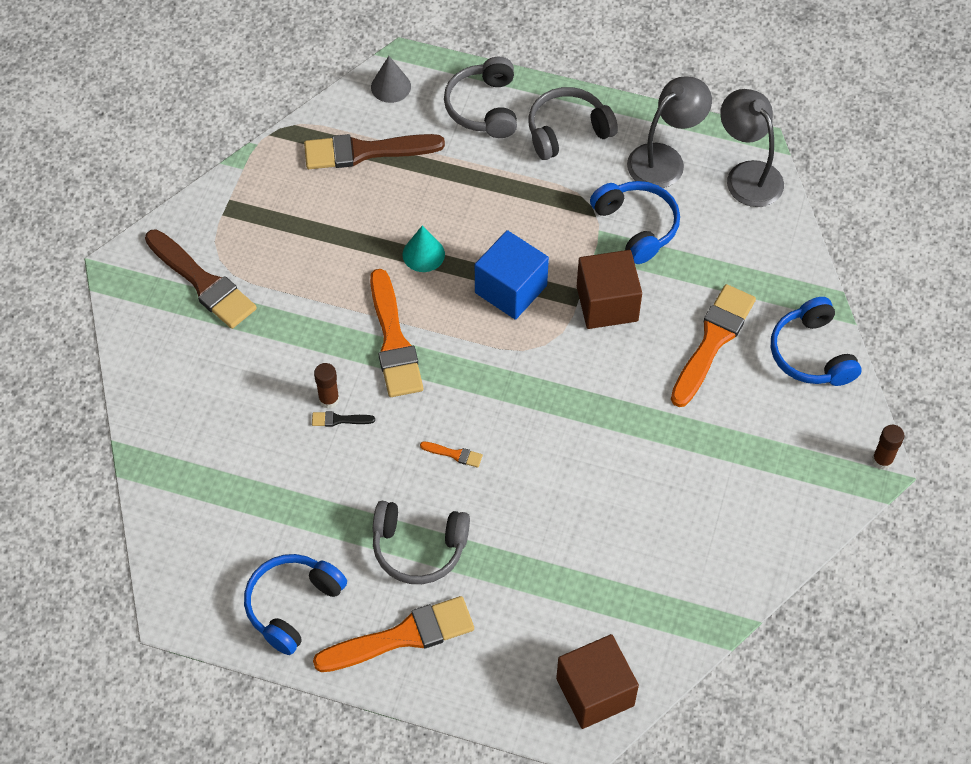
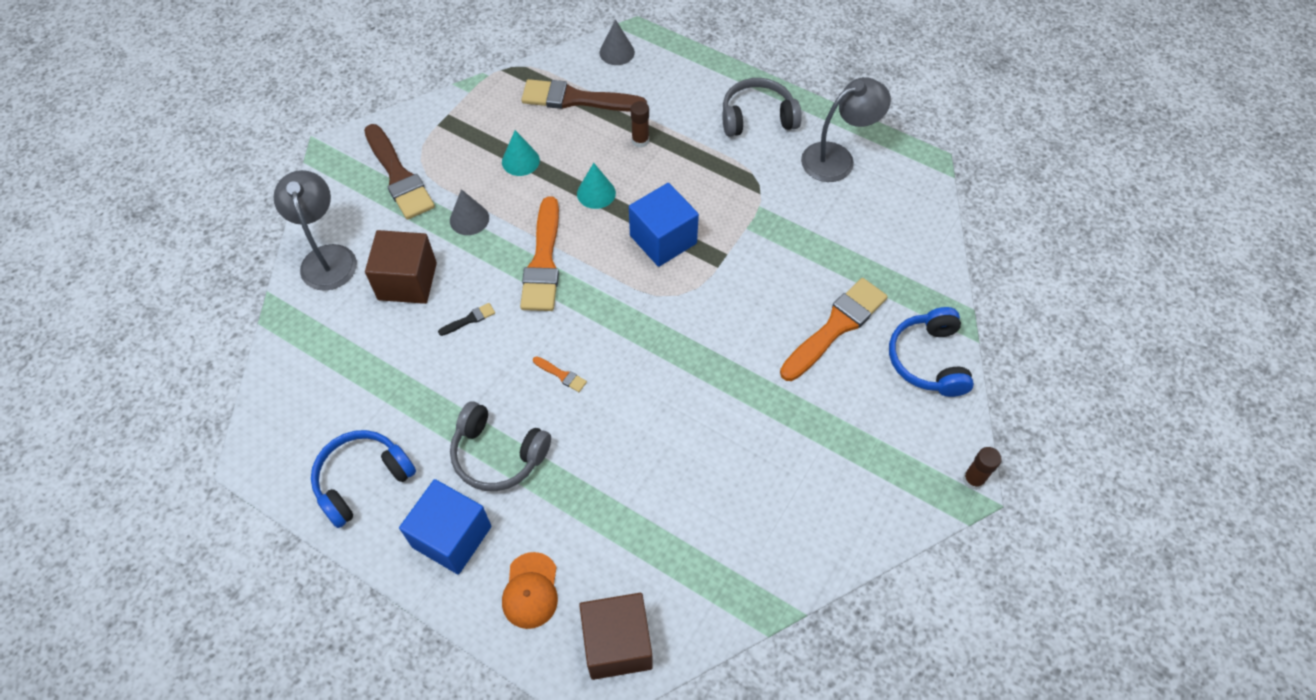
camera: 15 degrees right, 0 degrees up
(298, 313) = (469, 219): none -> grey cone
(329, 236) = (520, 161): none -> turquoise cone
(329, 399) = (467, 299): brown glue stick -> brown glue stick (640, 141)
(339, 420) = (469, 319): black brush -> black brush turned 135 degrees clockwise
(402, 636) = (452, 536): orange brush -> blue cube
(484, 107) = (690, 84): grey headphones -> none
(497, 666) = (530, 590): none -> orange cap
(607, 303) = (746, 271): brown cube -> brown cube (407, 281)
(637, 226) = (795, 209): blue headphones -> none
(747, 175) = (910, 187): grey lamp -> grey lamp (327, 257)

